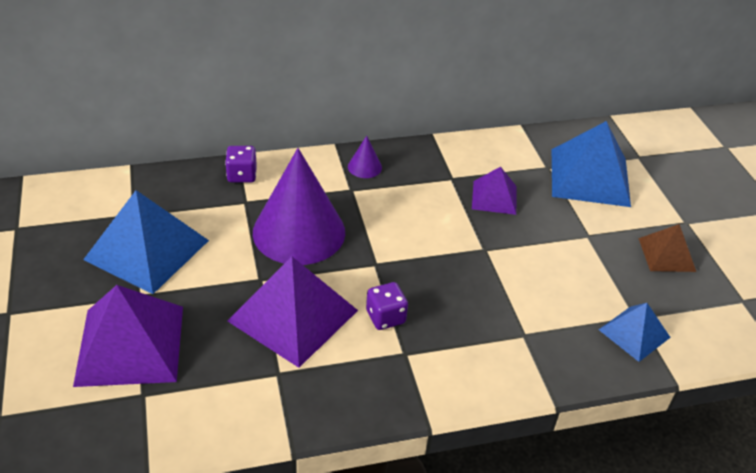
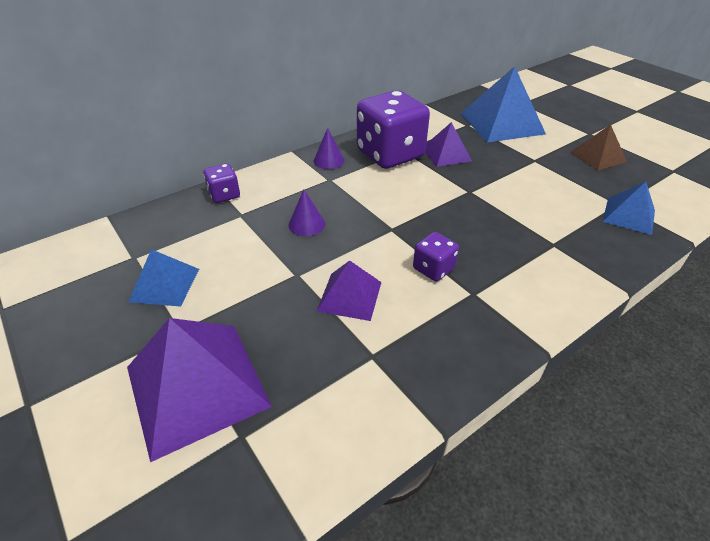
camera: 20 degrees left, 0 degrees up
(147, 250) = (165, 285): blue pyramid -> blue pyramid, size x0.56
(293, 315) = (349, 296): purple pyramid -> purple pyramid, size x0.56
(299, 232) = (306, 224): purple cone -> purple cone, size x0.41
(433, 179) = (390, 154): none -> purple dice

